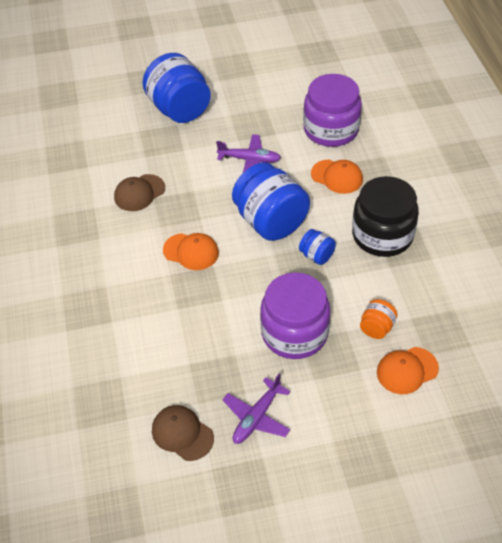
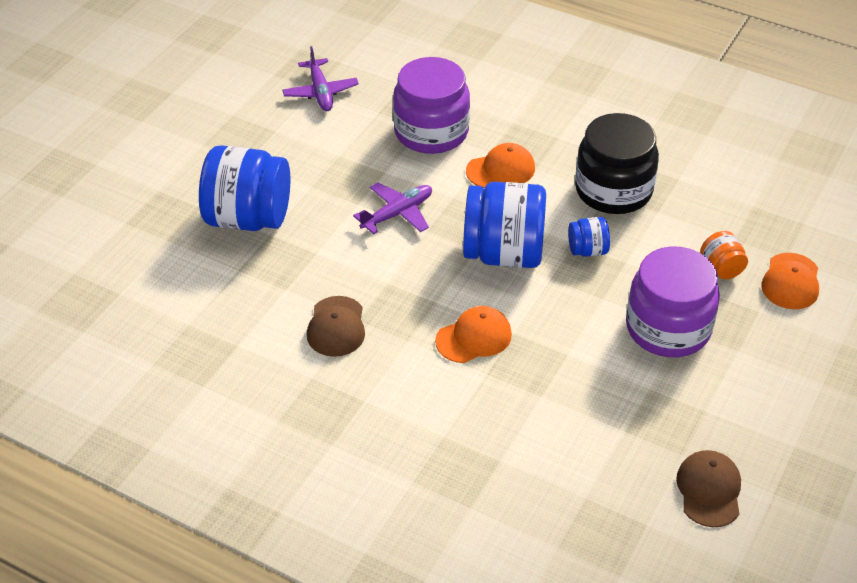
camera: 50 degrees left, 5 degrees down
(182, 433) = (709, 490): brown cap -> brown cap turned 105 degrees clockwise
(256, 417) = (743, 420): purple plane -> purple plane (320, 92)

